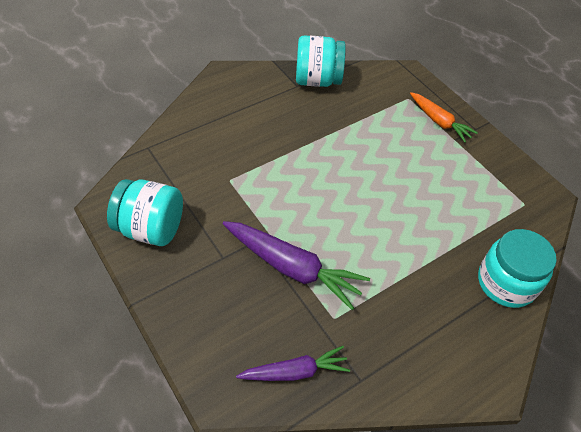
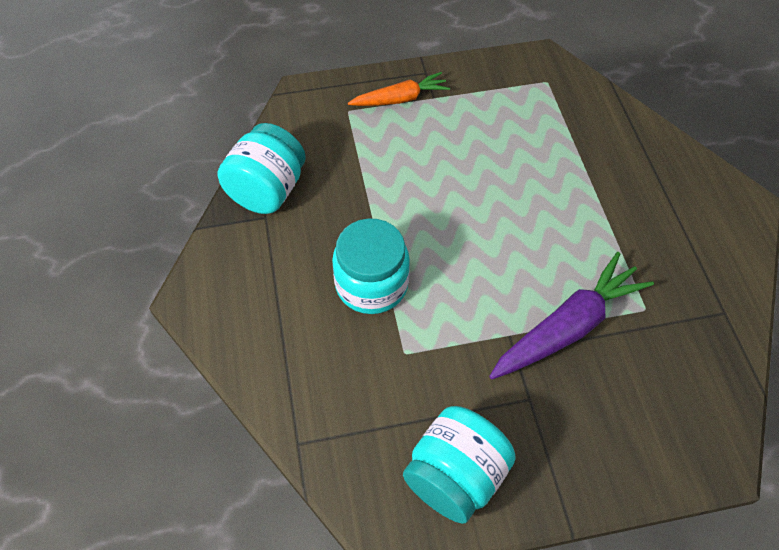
camera: 65 degrees left, 5 degrees up
(295, 371) = (704, 371): purple carrot -> none
(506, 283) = (639, 142): turquoise jar -> turquoise jar (371, 284)

